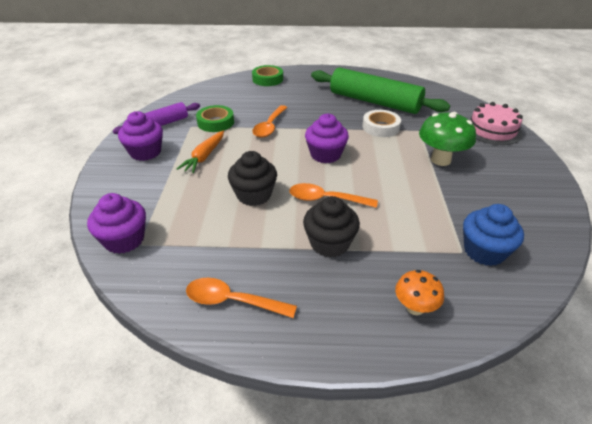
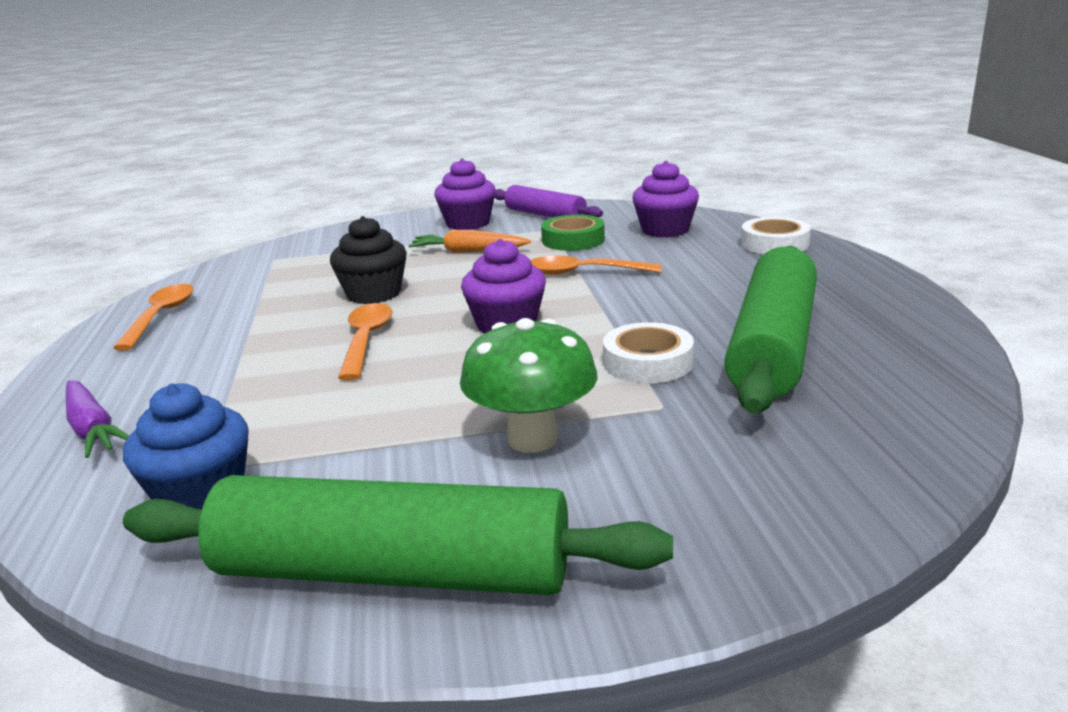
camera: 80 degrees right, 15 degrees down
(124, 240) = (282, 252): purple cupcake -> purple cupcake (665, 230)
(267, 79) = (774, 244): green tape -> white tape
(329, 243) = (254, 355): black cupcake -> none
(415, 308) = (92, 429): orange mushroom -> purple carrot
(492, 130) = (746, 520): pink cake -> none
(530, 197) = (393, 572): none -> green rolling pin

